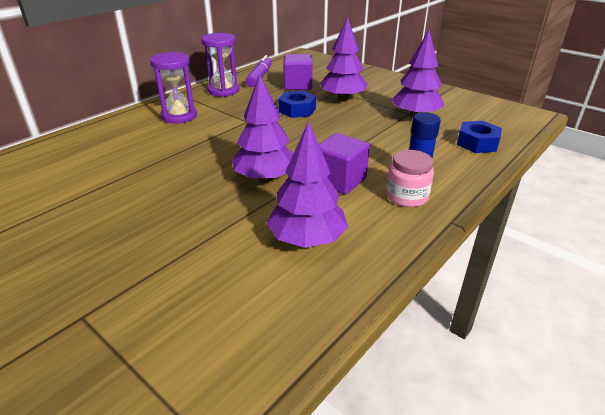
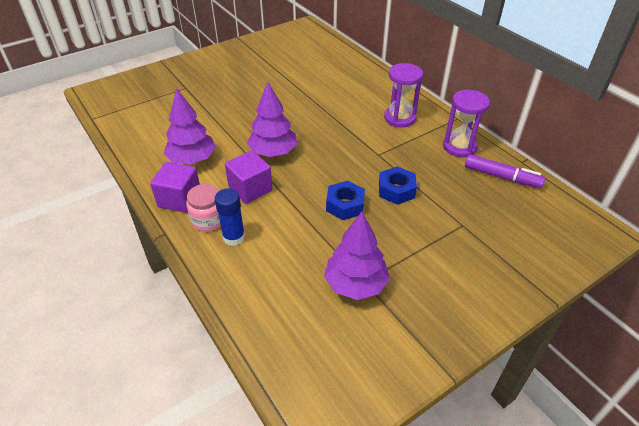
camera: 105 degrees right, 10 degrees up
(298, 85) = (471, 204): purple cube -> purple cube (179, 199)
(342, 98) = (422, 233): purple tree -> none
(477, 143) = (269, 312): blue nut -> blue nut (345, 205)

